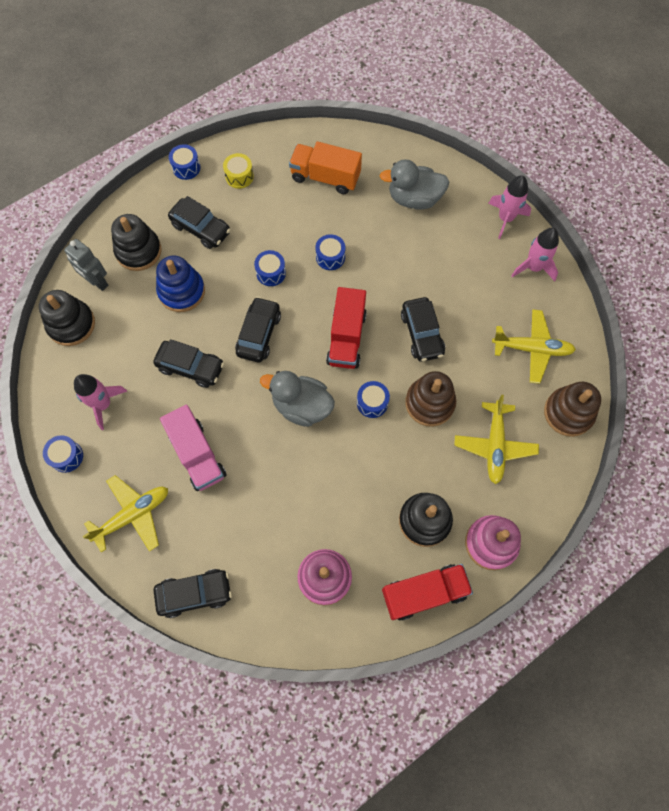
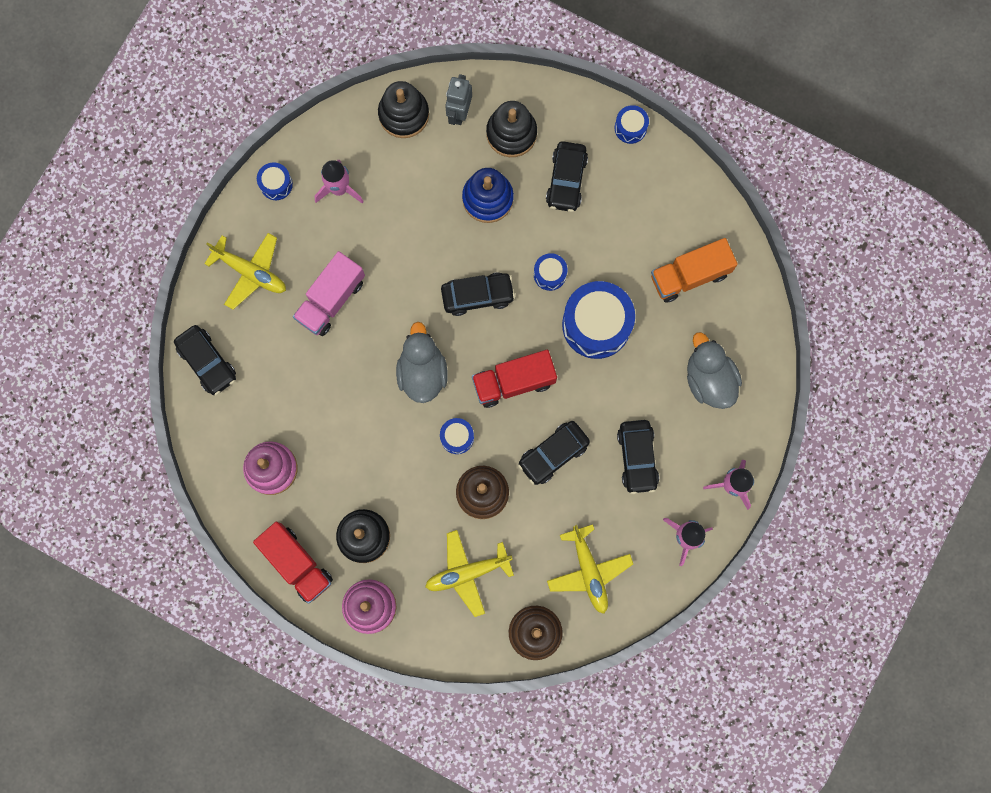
camera: 65 degrees right, 10 degrees up
(191, 367) = (413, 249): black car -> black car (637, 458)
(239, 176) = (646, 187): yellow drum -> none
(325, 177) = (689, 275): orange truck -> orange truck turned 105 degrees counterclockwise
(330, 257) = (596, 325): blue drum -> blue drum, size x2.08

